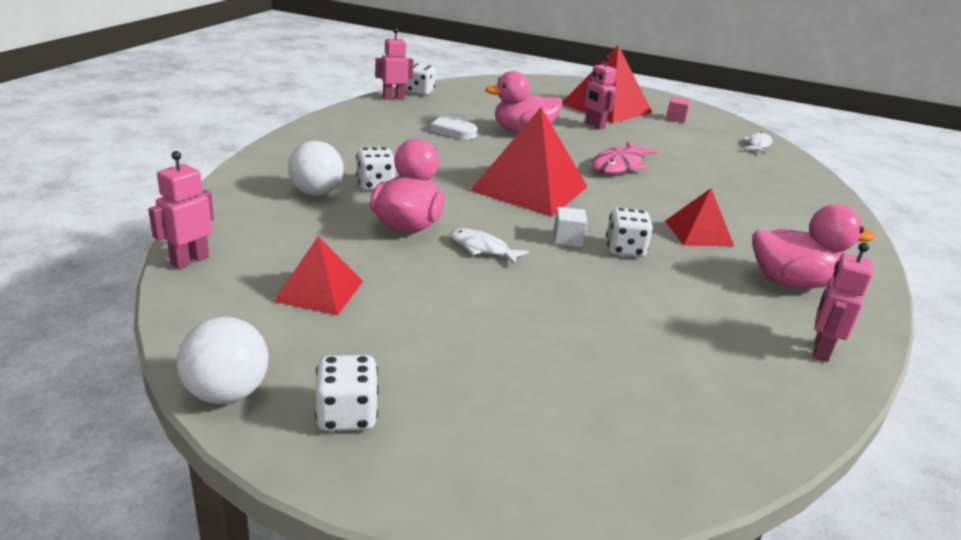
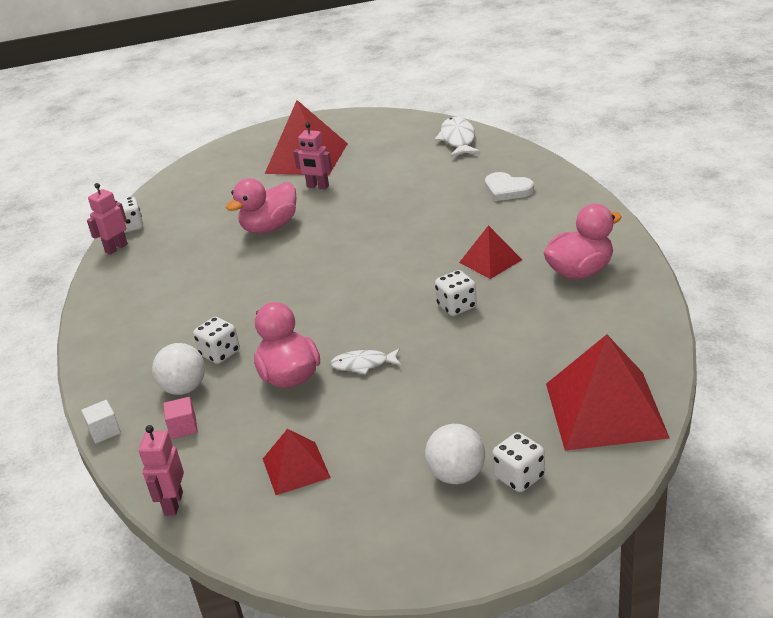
camera: 25 degrees left, 5 degrees up
(227, 393) = (331, 571): white ball -> white ball (457, 475)
(347, 415) = (418, 536): white dice -> white dice (519, 477)
(454, 130) = (212, 256): white heart -> white heart (507, 189)
(530, 188) = (337, 287): red pyramid -> red pyramid (605, 410)
(567, 239) = (411, 320): white cube -> white cube (104, 431)
(619, 165) = (378, 223): pink fish -> none
(676, 118) = (372, 141): pink cube -> pink cube (183, 427)
(758, 145) = (458, 139): white fish -> white fish, size x1.56
(820, 350) = (634, 318): pink robot -> none

